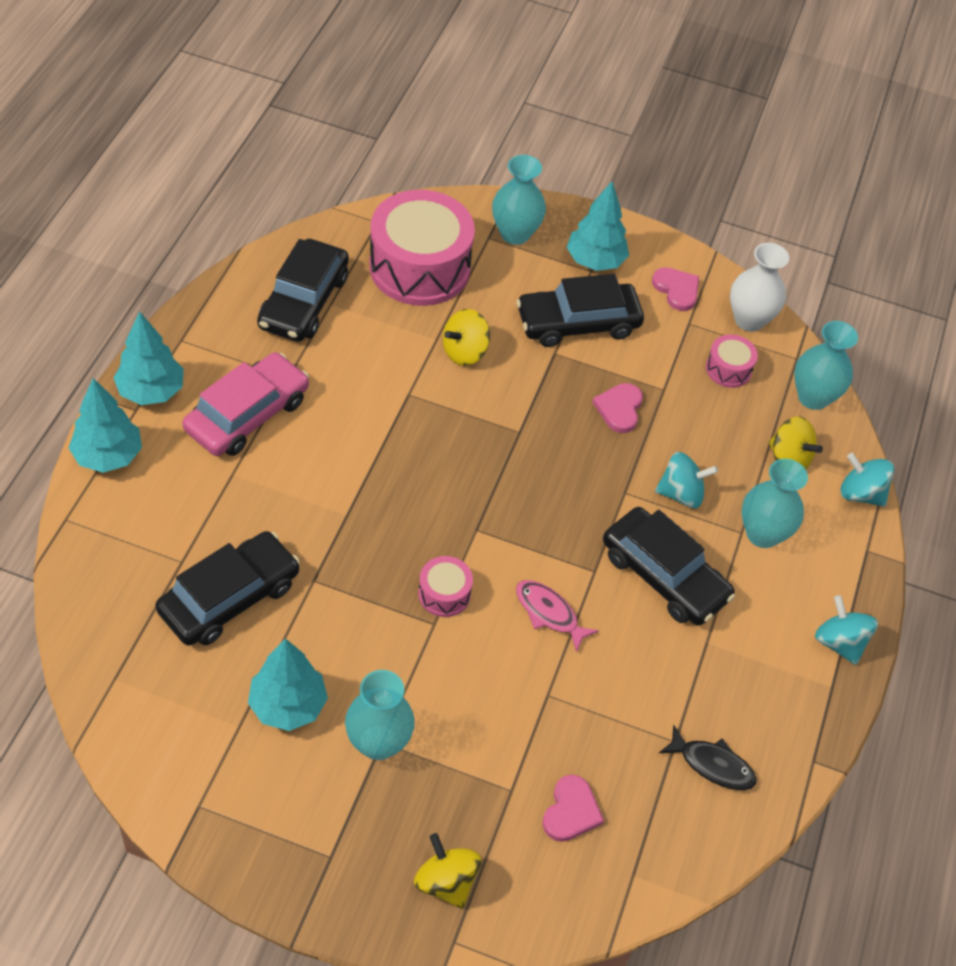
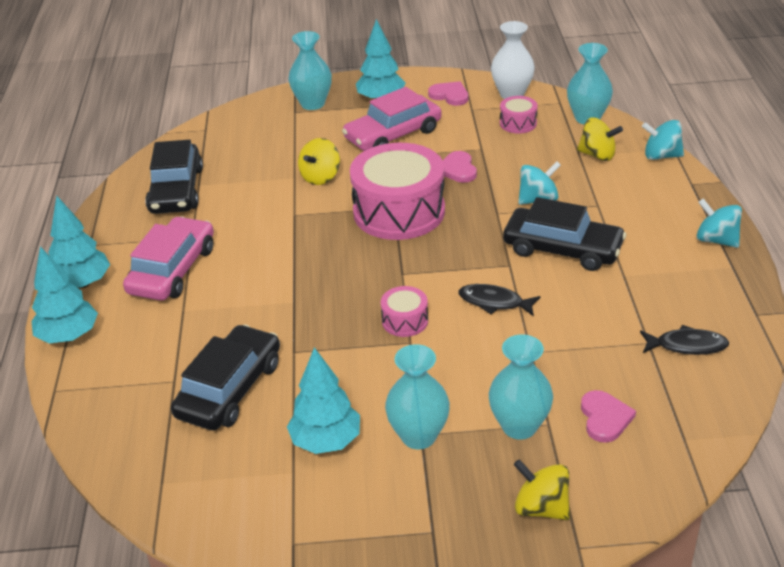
camera: 15 degrees left, 15 degrees down
(419, 267) = (254, 143): pink drum -> pink drum (399, 212)
(549, 613) = (494, 302): pink fish -> black fish
(578, 323) = (393, 134): black car -> pink car
(762, 534) = (613, 200): turquoise vase -> turquoise vase (519, 426)

